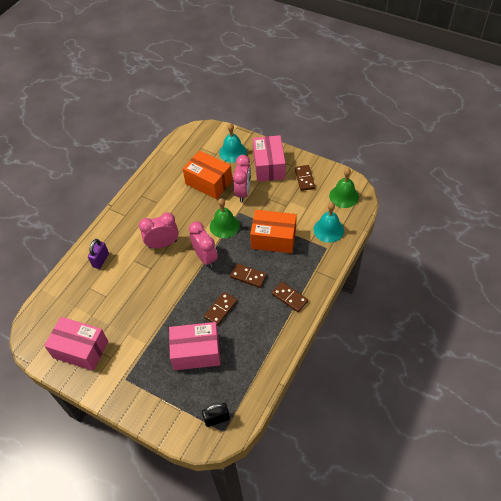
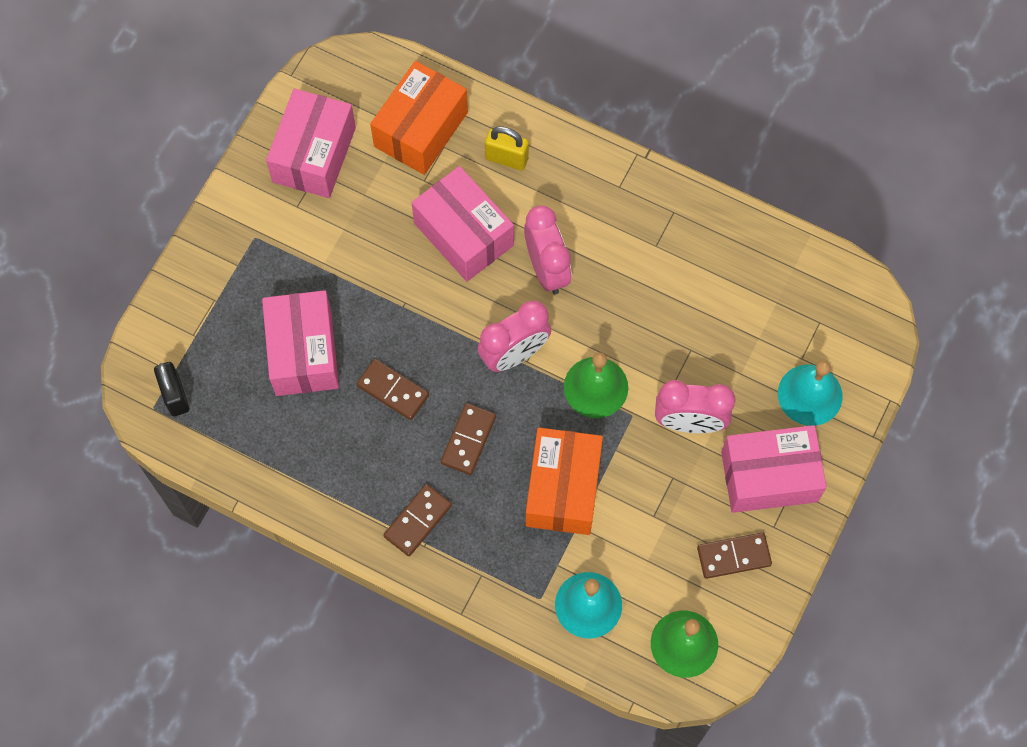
camera: 85 degrees right, 15 degrees up
(101, 260) = (506, 158): purple padlock -> yellow padlock
(139, 279) = (463, 234): none -> pink box
(209, 182) = (715, 348): orange box -> orange box (421, 129)

